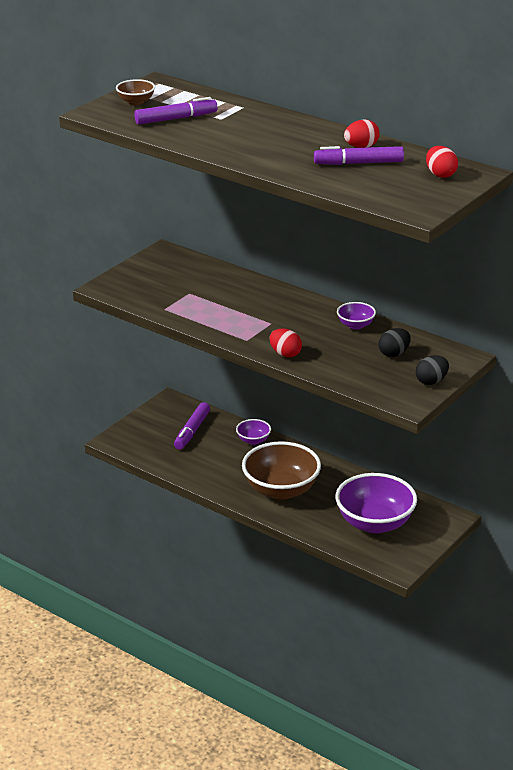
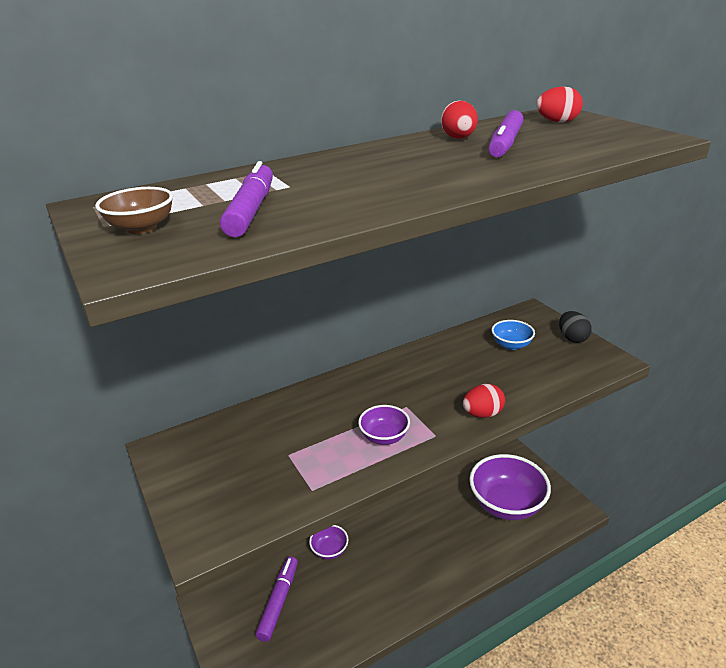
camera: 65 degrees left, 0 degrees up
(192, 431) = (279, 601): purple marker -> purple marker turned 120 degrees counterclockwise
(281, 490) = (426, 557): brown bowl -> none
(355, 325) = (443, 353): purple bowl -> purple bowl (384, 437)
(394, 354) = (511, 345): black egg -> blue bowl

